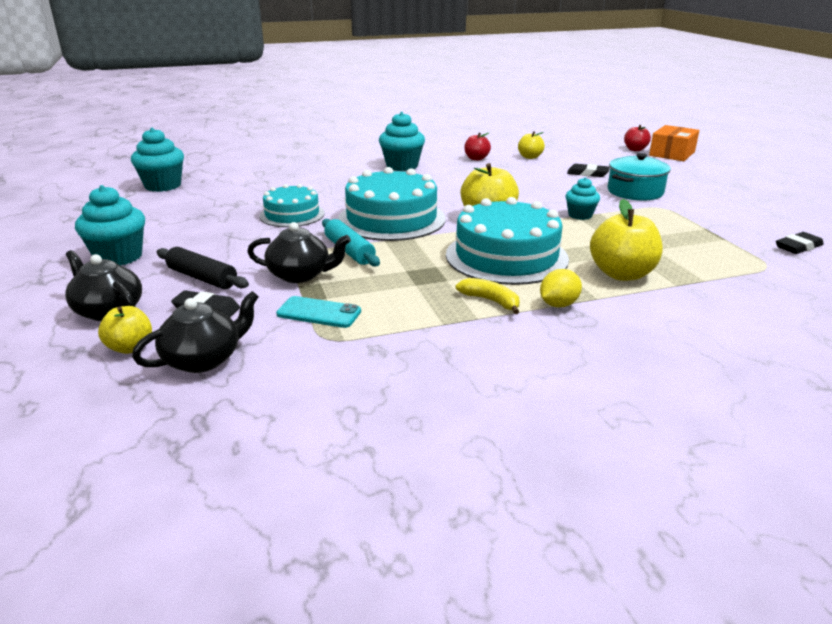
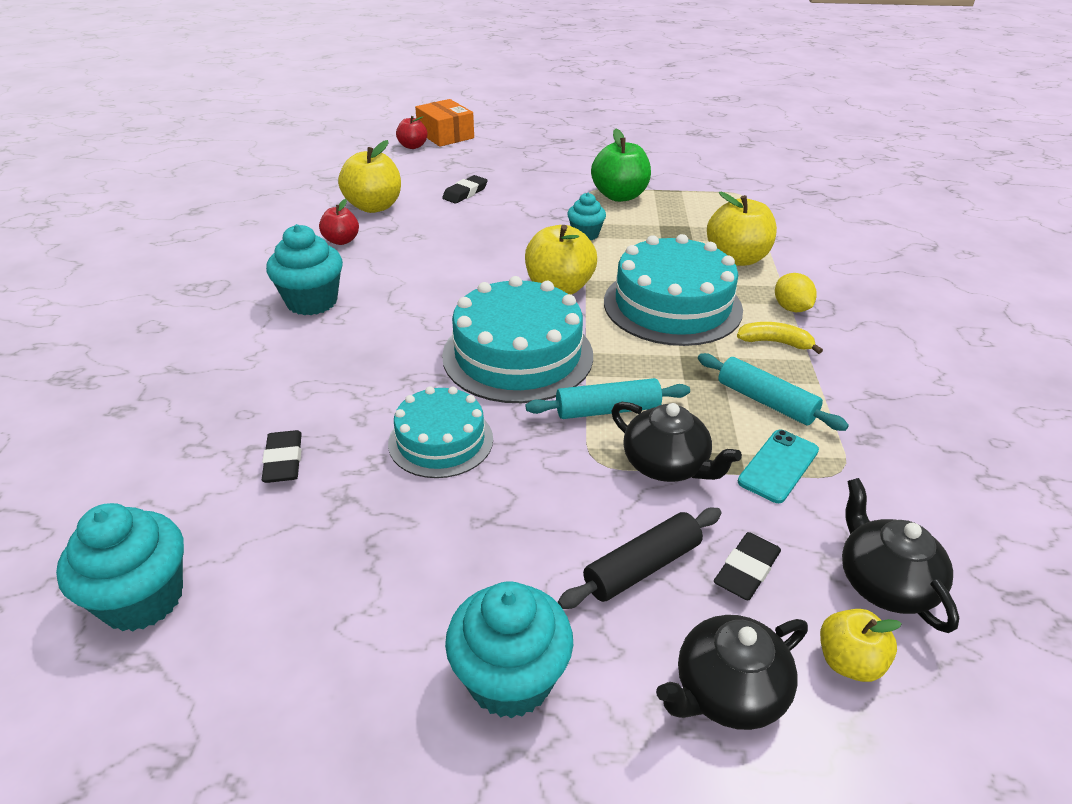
camera: 70 degrees left, 10 degrees up
(300, 275) = (666, 465): black teapot -> black teapot turned 105 degrees clockwise
(399, 303) = (766, 401): none -> turquoise rolling pin
(491, 301) = (775, 342): yellow banana -> yellow banana turned 45 degrees clockwise
(530, 157) = (374, 207): yellow apple -> yellow apple, size x1.71
(635, 192) = (540, 188): turquoise pot -> none
(668, 218) = (619, 196): none -> green apple
(798, 247) = (710, 170): black eraser -> black eraser (283, 461)

